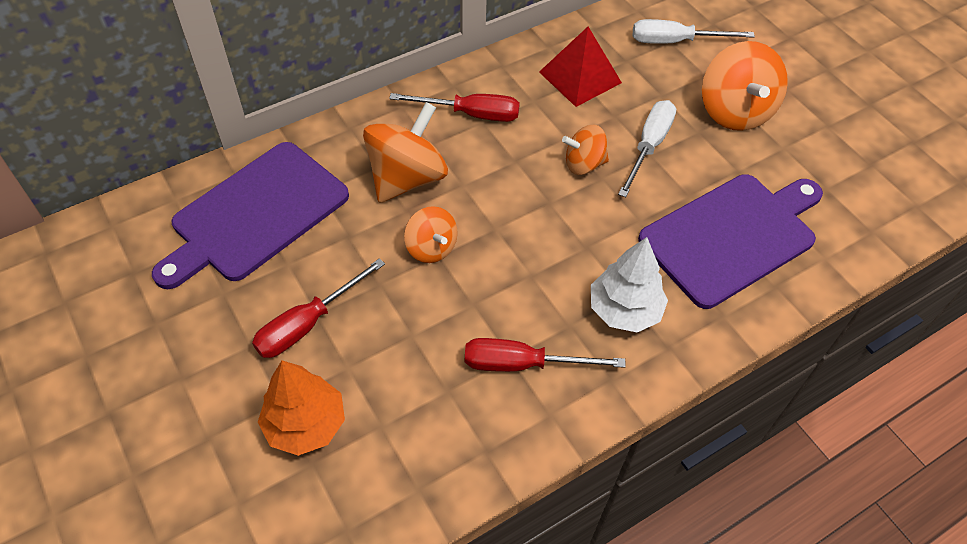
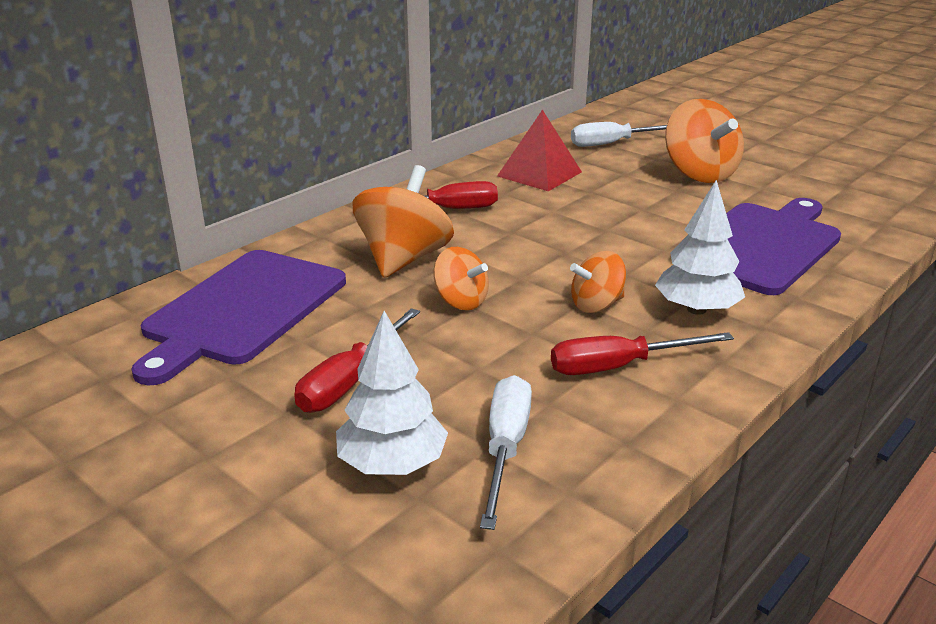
camera: 15 degrees left, 25 degrees down
(305, 424) = (392, 464): orange tree -> white tree
(583, 164) = (582, 223): orange spinning top -> orange spinning top (596, 305)
(649, 146) = (637, 204): white screwdriver -> white screwdriver (505, 448)

